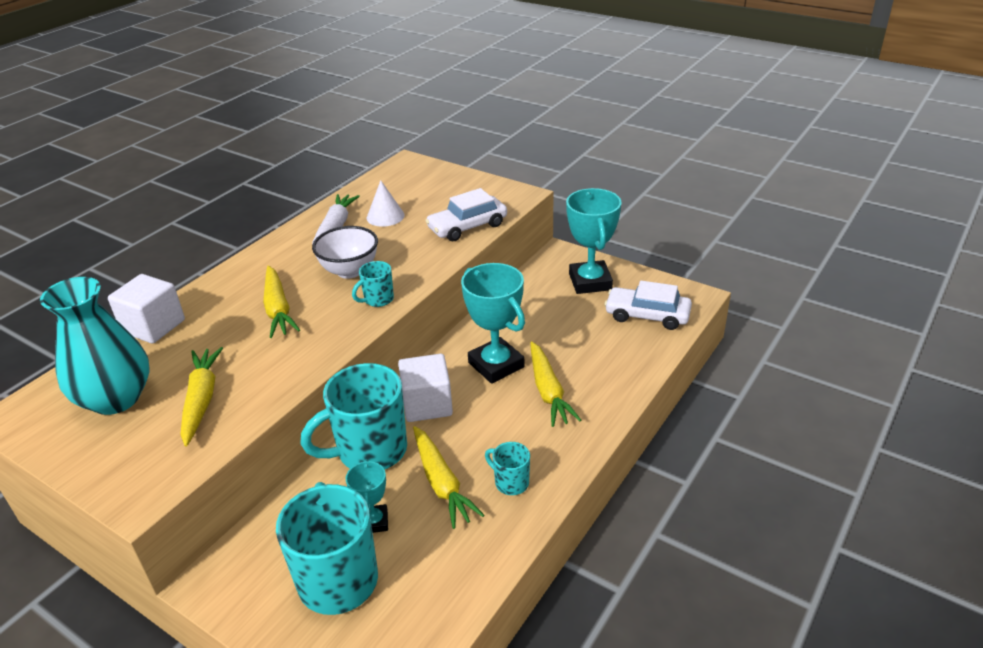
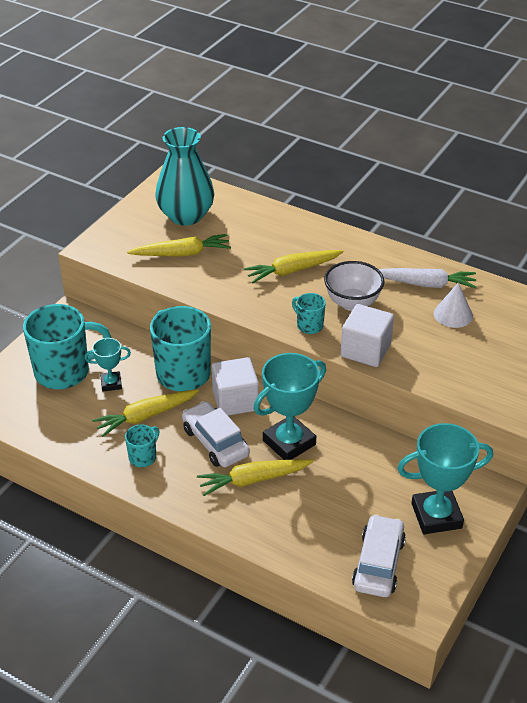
camera: 85 degrees right, 5 degrees up
(153, 326) = (268, 213): white cube -> white cube (365, 350)
(467, 226) = (442, 374): white car -> white car (215, 442)

